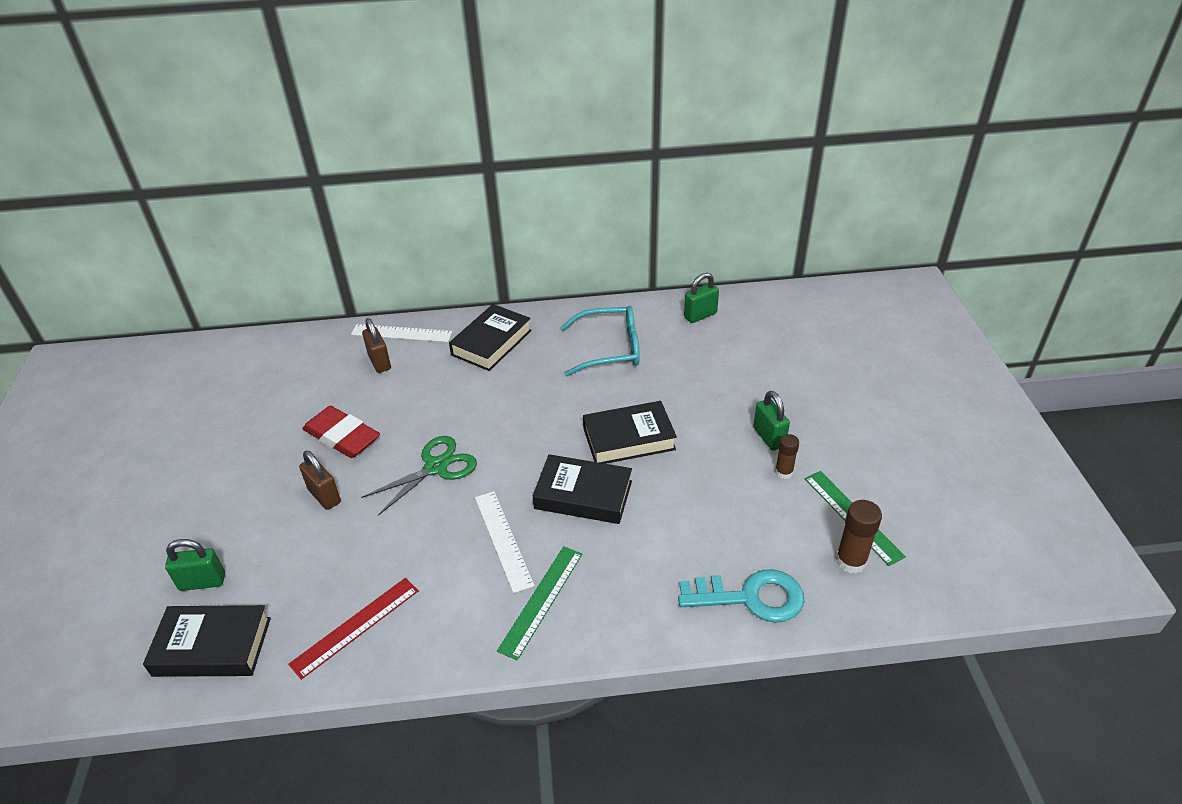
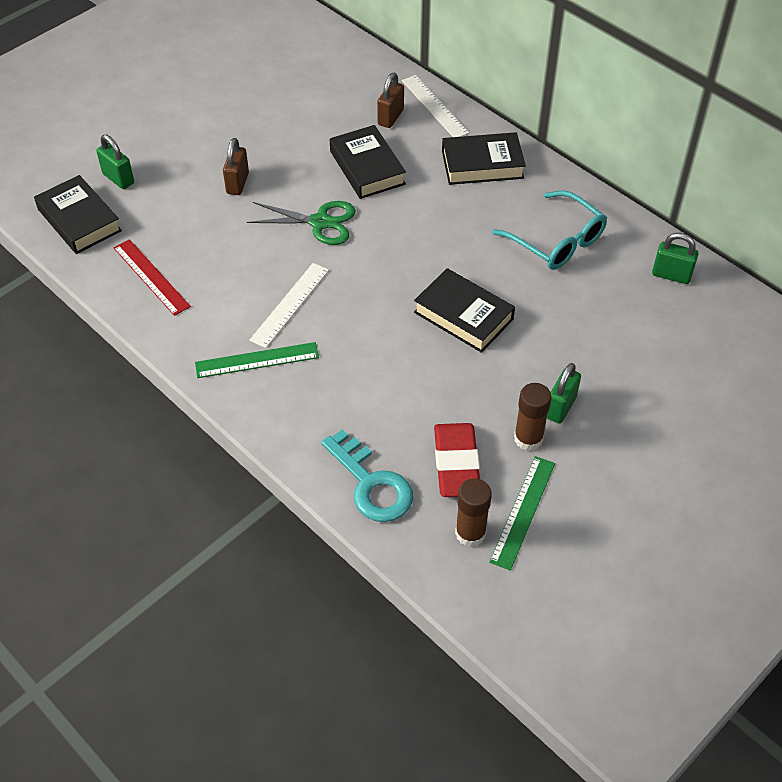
camera: 50 degrees right, 10 degrees up
(342, 437) = (298, 152): red eraser -> red eraser (456, 464)
(356, 626) = (151, 277): red ruler -> red ruler turned 45 degrees clockwise
(583, 495) = (376, 323): black book -> black book (367, 167)
(783, 472) = (528, 438): brown glue stick -> brown glue stick, size x1.53

